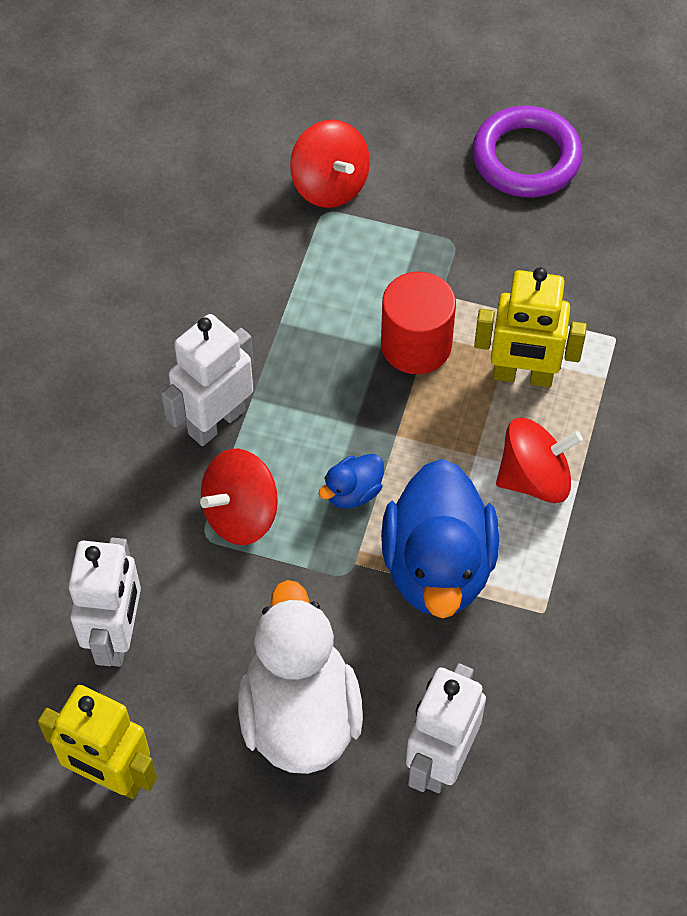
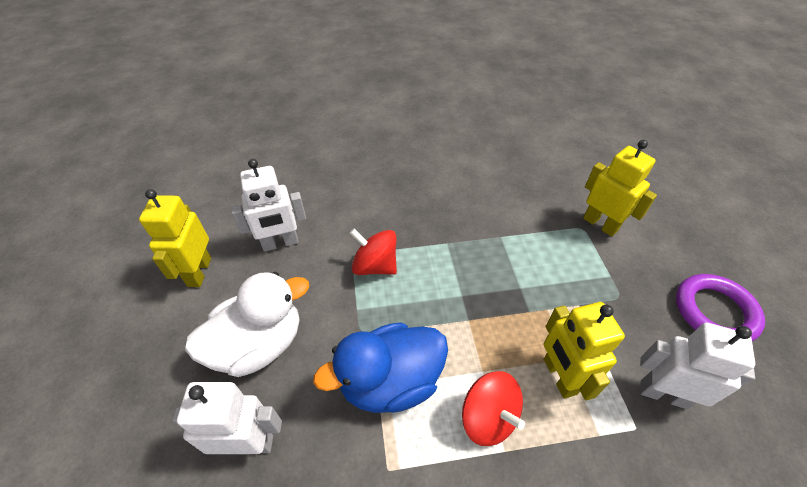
camera: 65 degrees right, 10 degrees down
(216, 422) = (423, 234): white robot -> white robot (663, 394)
(330, 185) = (600, 224): red spinning top -> yellow robot
(353, 492) = (417, 313): blue duck -> none
(416, 345) = (535, 305): red cylinder -> none

